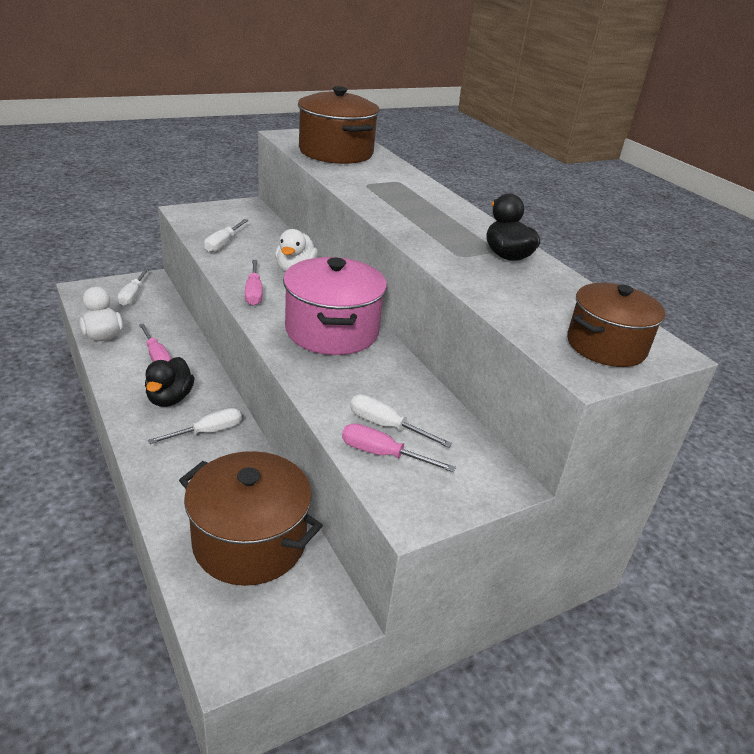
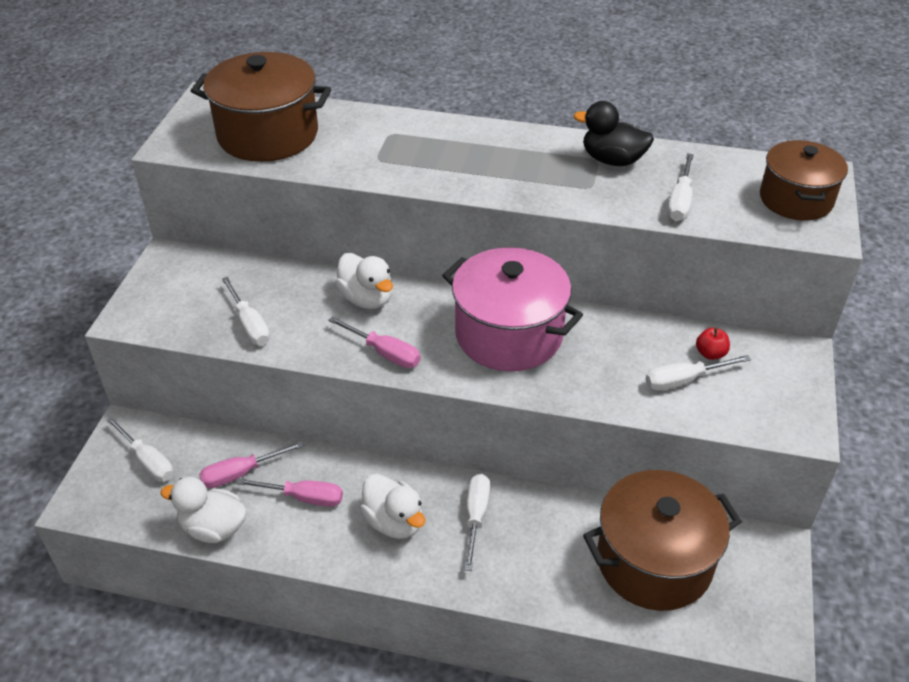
camera: 45 degrees left, 10 degrees up
(169, 399) = (394, 522): black duck -> white duck
(382, 454) = (719, 404): pink screwdriver -> pink screwdriver (241, 473)
(436, 430) = (710, 354): none -> red apple
(506, 294) = (680, 201): none -> white screwdriver

